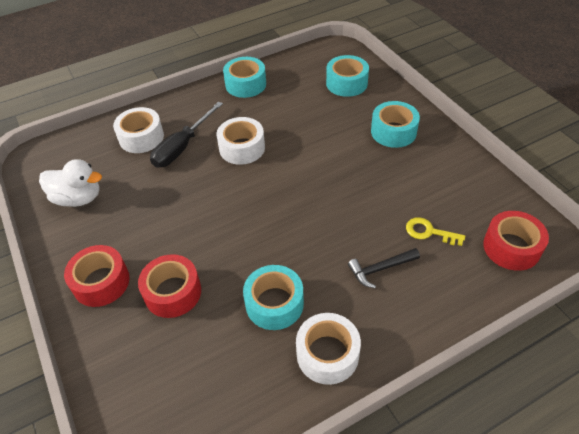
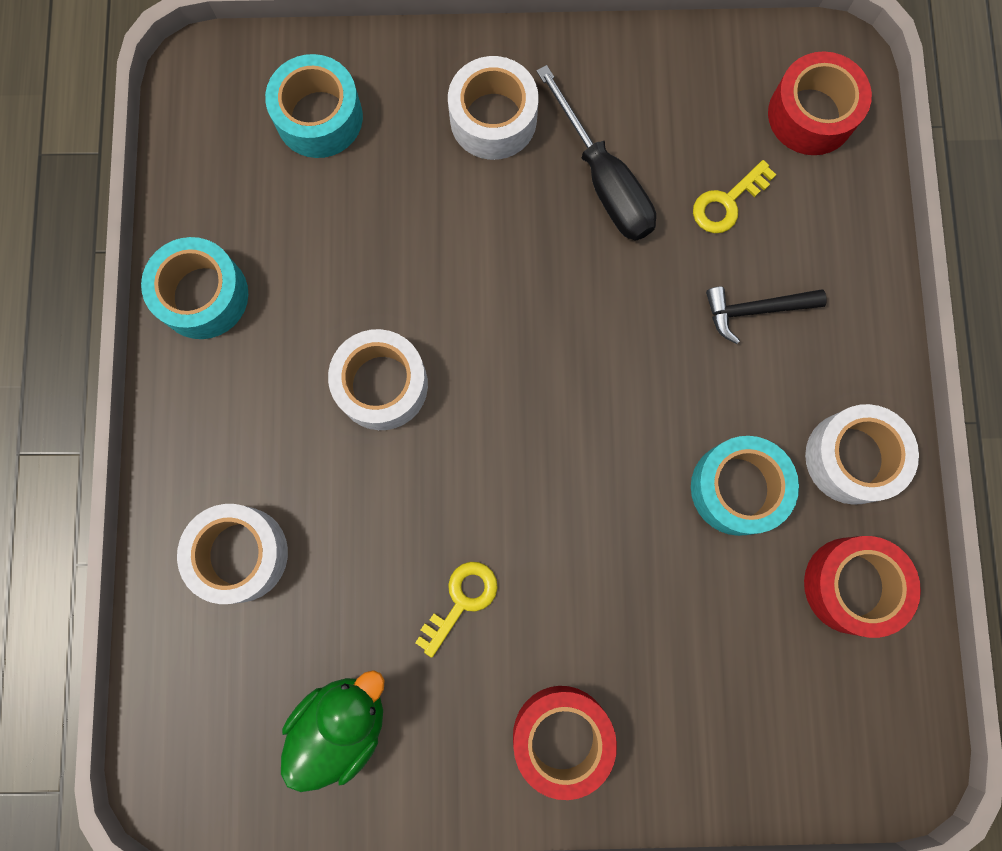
camera: 65 degrees left, 30 degrees up
(78, 198) = (341, 723): white duck -> green duck
(154, 215) = (461, 601): none -> yellow key
(173, 292) = (640, 629): red tape -> red tape (851, 585)
(182, 147) = (314, 488): black screwdriver -> black screwdriver (603, 180)
(380, 269) = (755, 310): black hammer -> black hammer turned 75 degrees clockwise
(393, 132) = (493, 119): turquoise tape -> white tape

